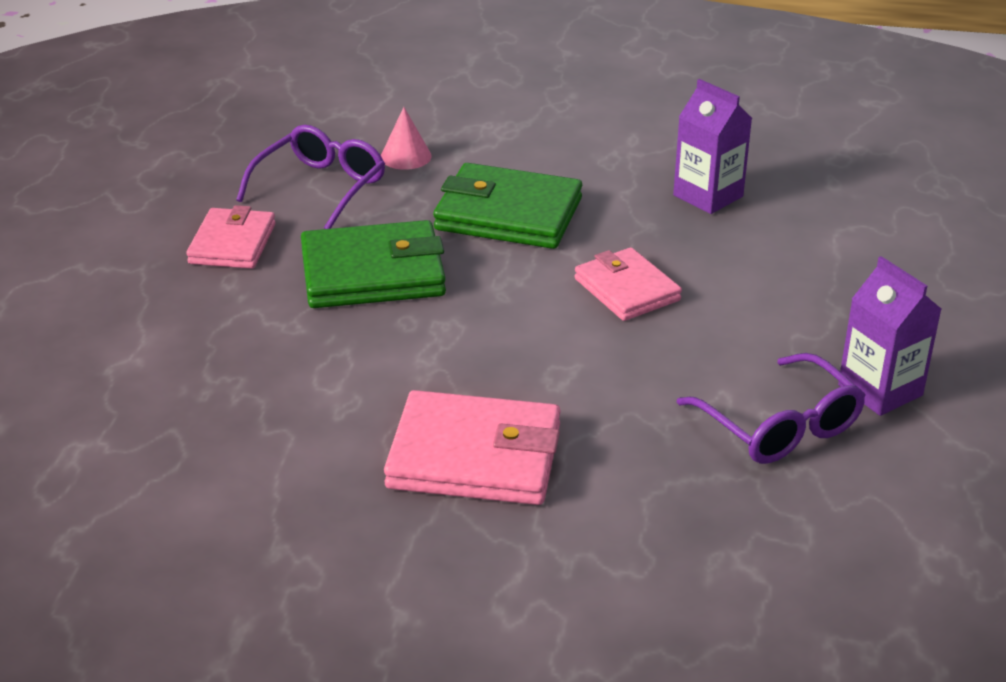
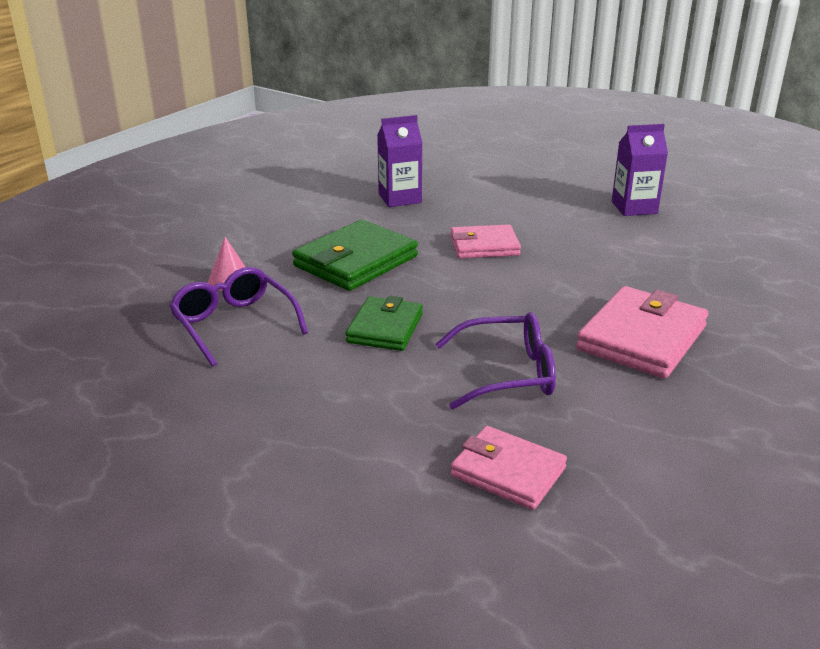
camera: 65 degrees left, 5 degrees down
(232, 244) = (279, 383): pink wallet -> pink wallet (508, 472)
(373, 273) = (385, 328): green wallet -> green wallet, size x0.65
(779, 426) = (654, 240): purple glasses -> purple glasses (507, 373)

